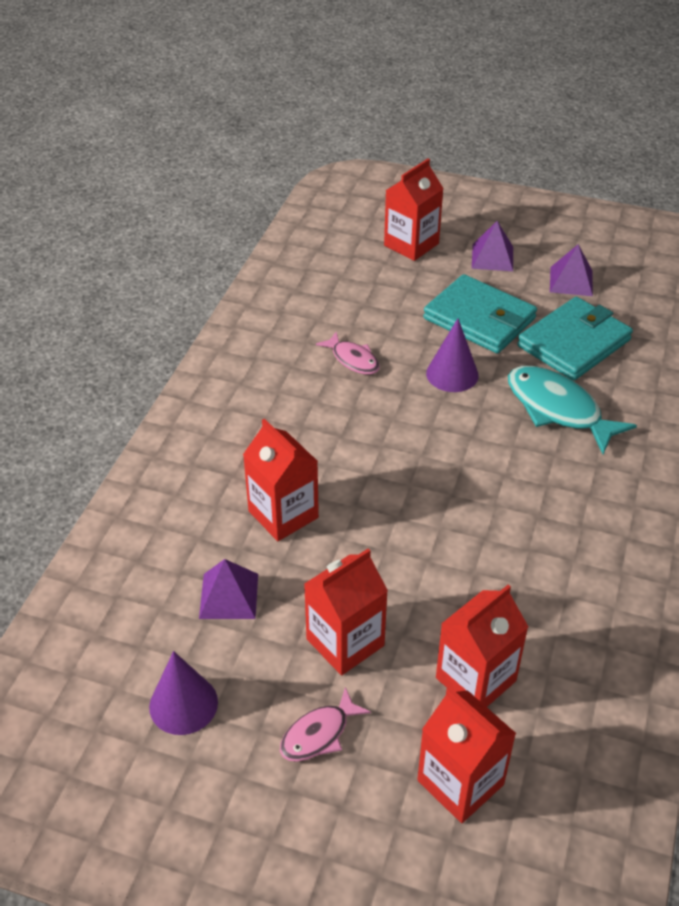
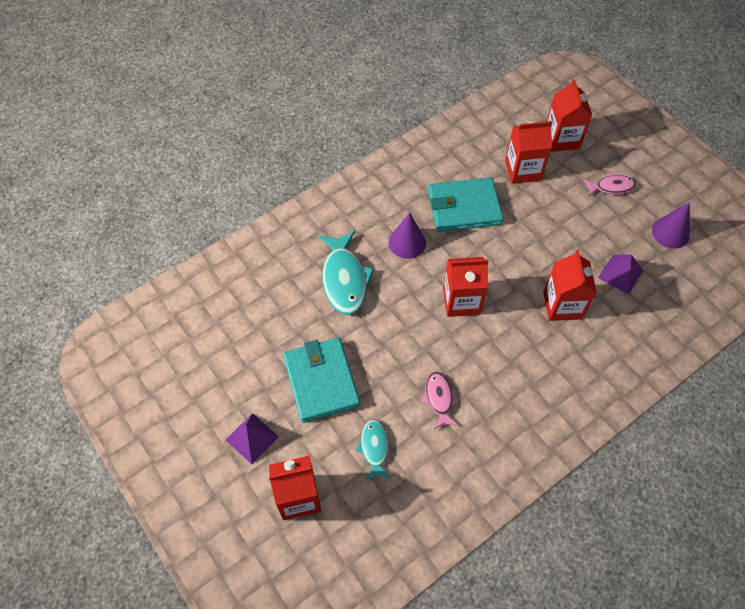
camera: 145 degrees left, 15 degrees up
(345, 642) = (573, 218): red carton -> red carton (461, 301)
(379, 299) = (374, 448): none -> turquoise fish
(452, 374) = (383, 344): purple cone -> purple cone (407, 242)
(571, 281) = (223, 375): purple pyramid -> none
(573, 343) = (282, 321): turquoise wallet -> turquoise wallet (464, 207)

